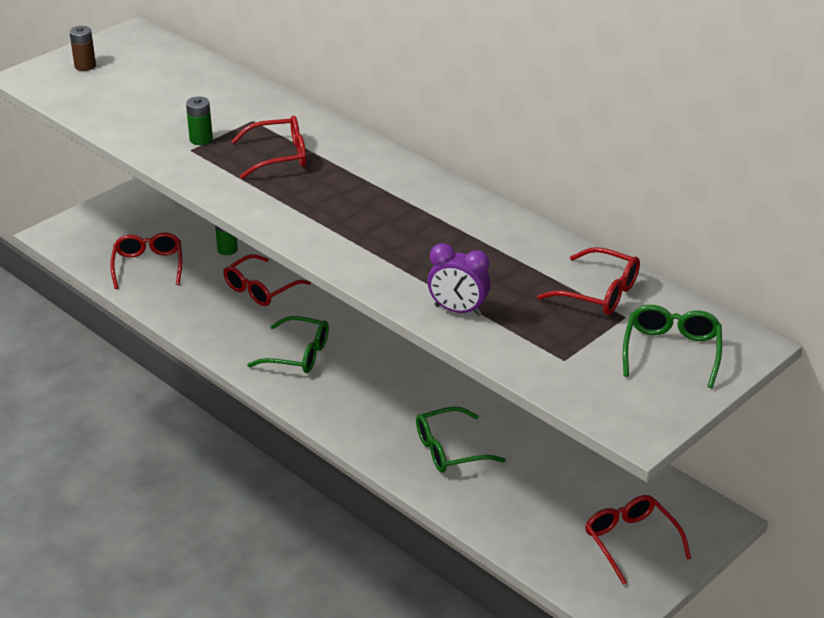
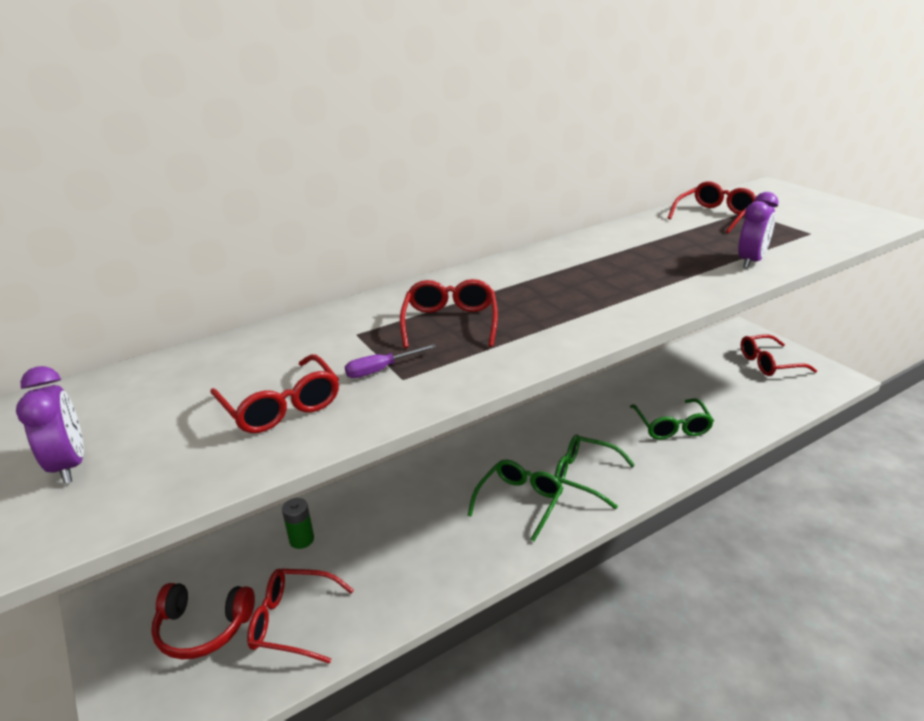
camera: 75 degrees left, 5 degrees down
(85, 66) = (70, 465): brown battery -> purple clock
(137, 231) = (203, 628): none -> red headphones
(201, 139) = (381, 370): green battery -> purple screwdriver
(260, 289) = (394, 519): red glasses -> red glasses (281, 406)
(671, 351) = (786, 204): green glasses -> green glasses (584, 476)

